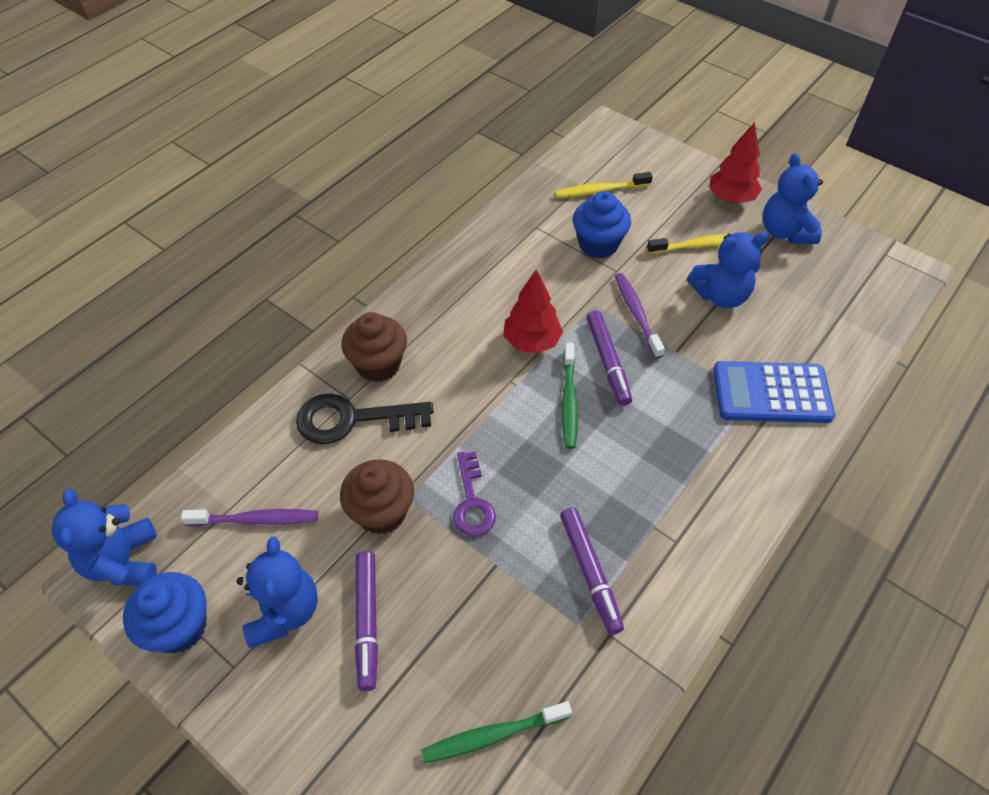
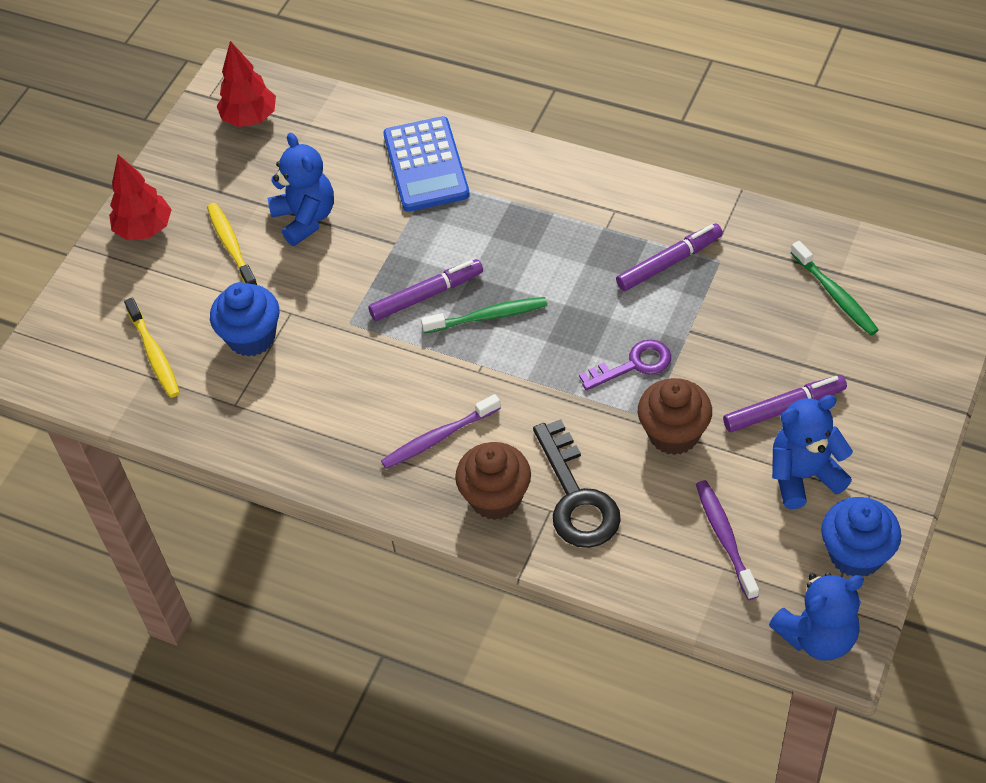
camera: 100 degrees left, 0 degrees up
(532, 342) = (419, 365): red tree -> red tree (250, 118)
(636, 314) = (352, 283): purple toothbrush -> purple toothbrush (438, 438)
(785, 232) = (192, 177): blue teddy bear -> none

